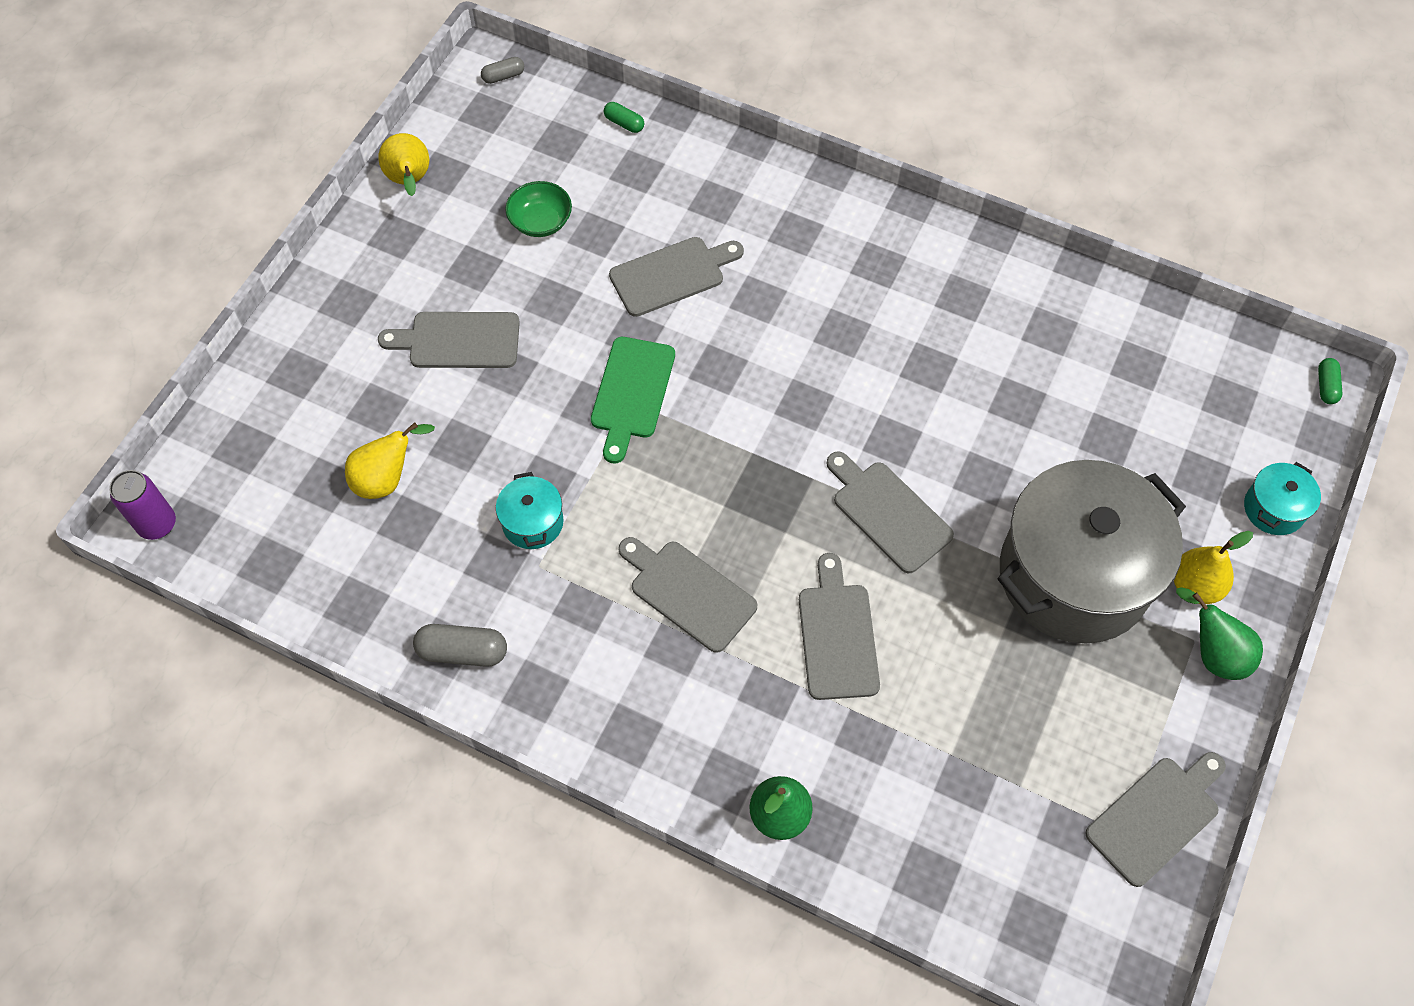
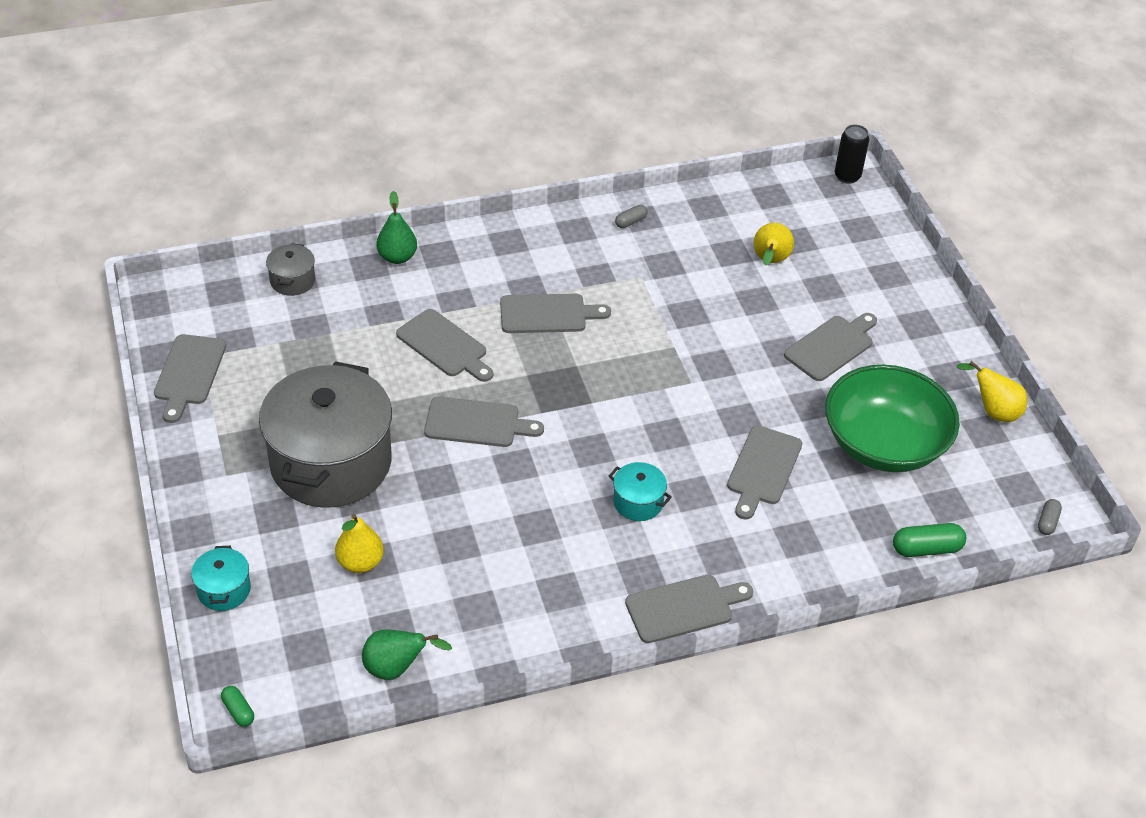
camera: 135 degrees right, 15 degrees down
(157, 524) = (847, 176): purple can -> black can
(463, 652) = (630, 222): grey capsule -> grey capsule, size x0.60
(533, 522) = (669, 292): turquoise pot -> turquoise pot (638, 502)
(541, 221) = (884, 444): green bowl -> green bowl, size x2.28
(624, 123) = (926, 549): green capsule -> green capsule, size x1.67
(631, 393) = (699, 386): green cutting board -> none
(872, 214) = (684, 608): none -> grey cutting board
(936, 877) = (292, 281): none -> grey pot
(1195, 586) = (247, 506): yellow pear -> yellow pear (360, 562)
(1213, 653) = (209, 474): green pear -> green pear (396, 668)

